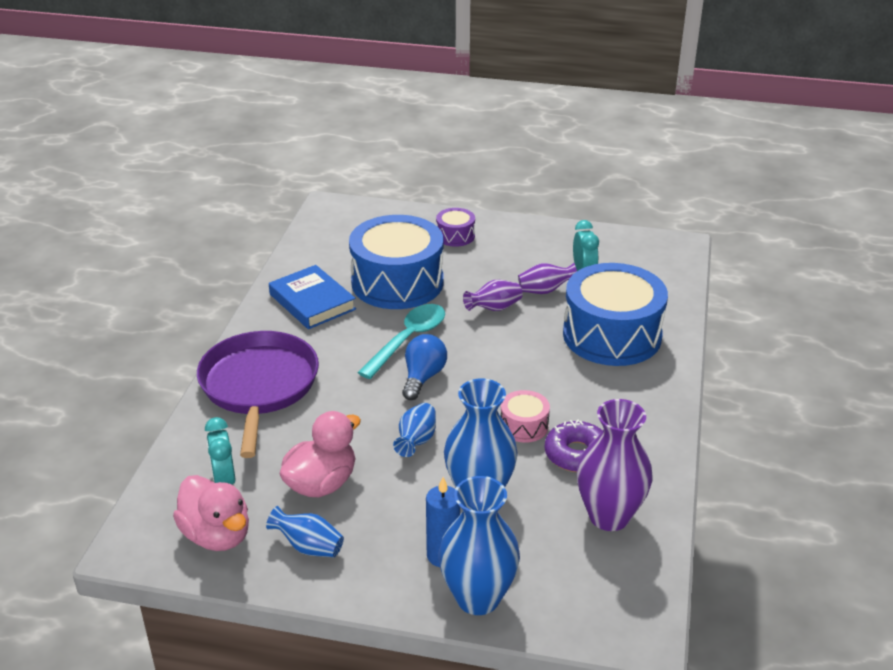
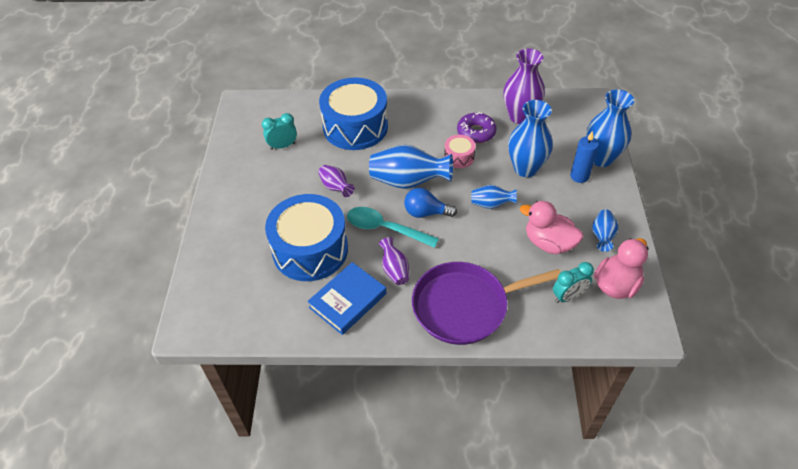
camera: 100 degrees left, 15 degrees up
(455, 236) = (235, 225): purple drum -> none
(486, 370) = (408, 181): none -> blue vase
(545, 291) = (308, 163): purple vase -> purple vase (395, 269)

